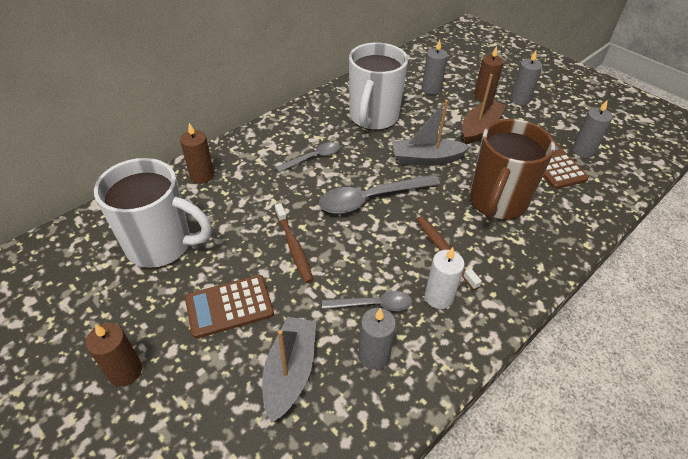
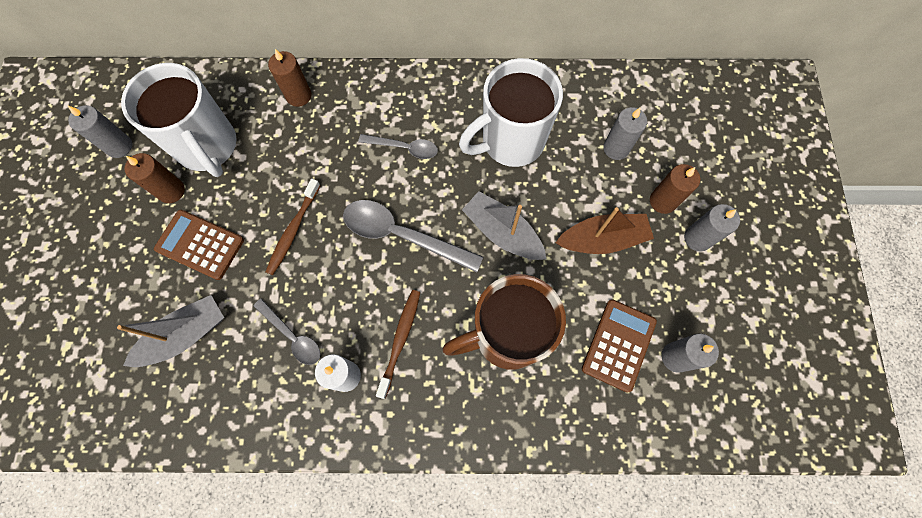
camera: 45 degrees right, 25 degrees up
(125, 371) = (98, 239): brown candle -> brown candle (171, 191)
(374, 355) = (248, 376): grey candle -> grey candle (119, 146)

